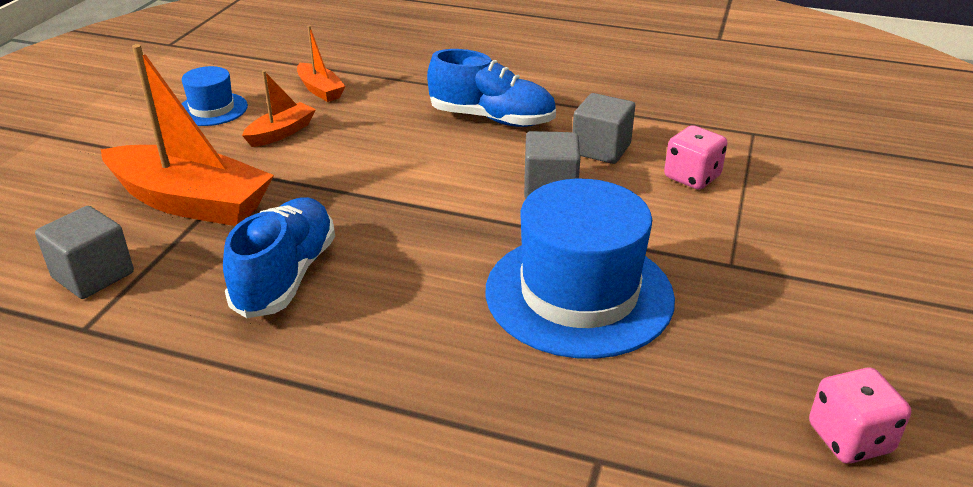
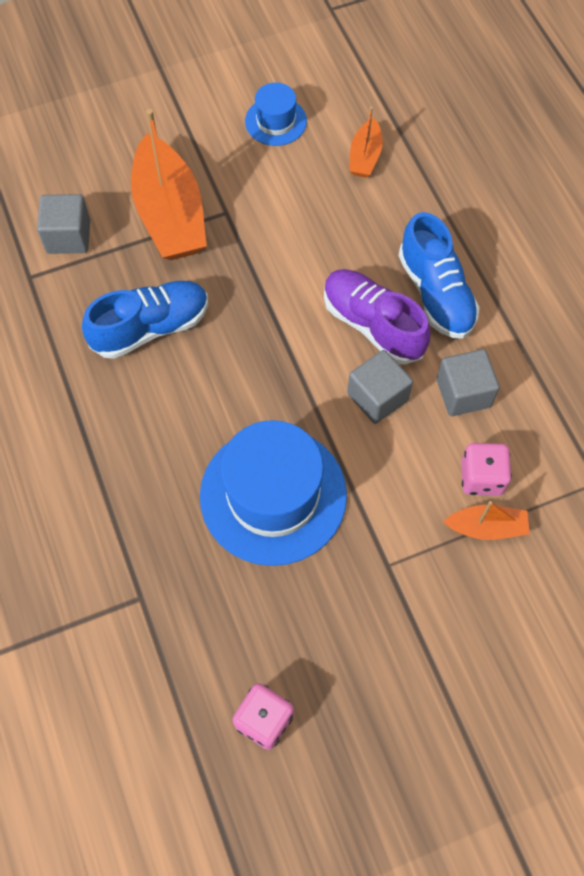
camera: 50 degrees right, 30 degrees up
(281, 133) = (288, 187): orange boat -> orange boat (486, 527)
(477, 158) = (372, 325): none -> purple shoe

